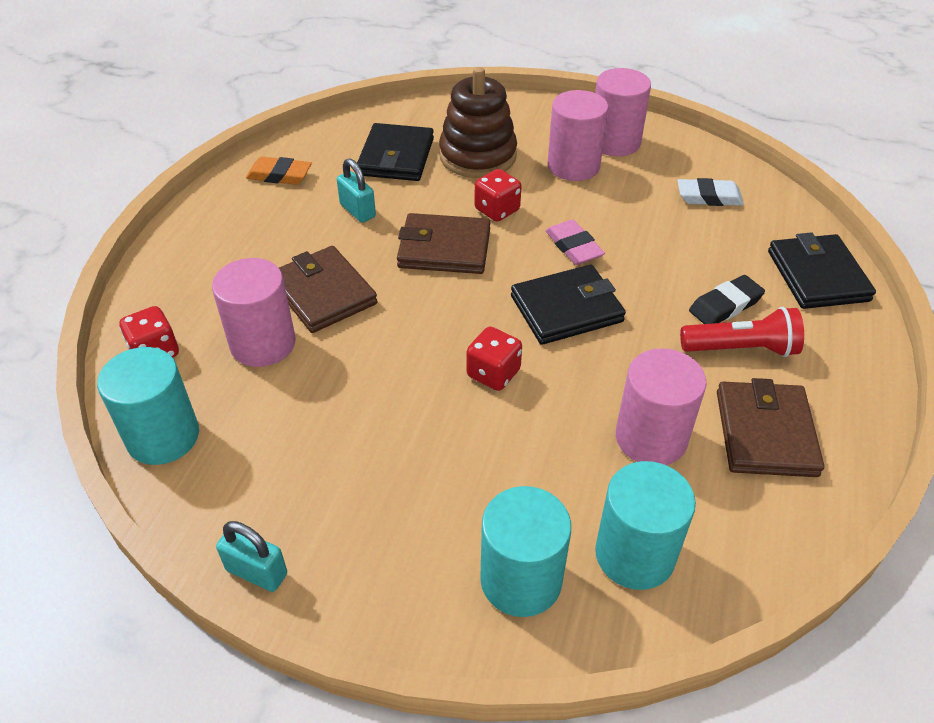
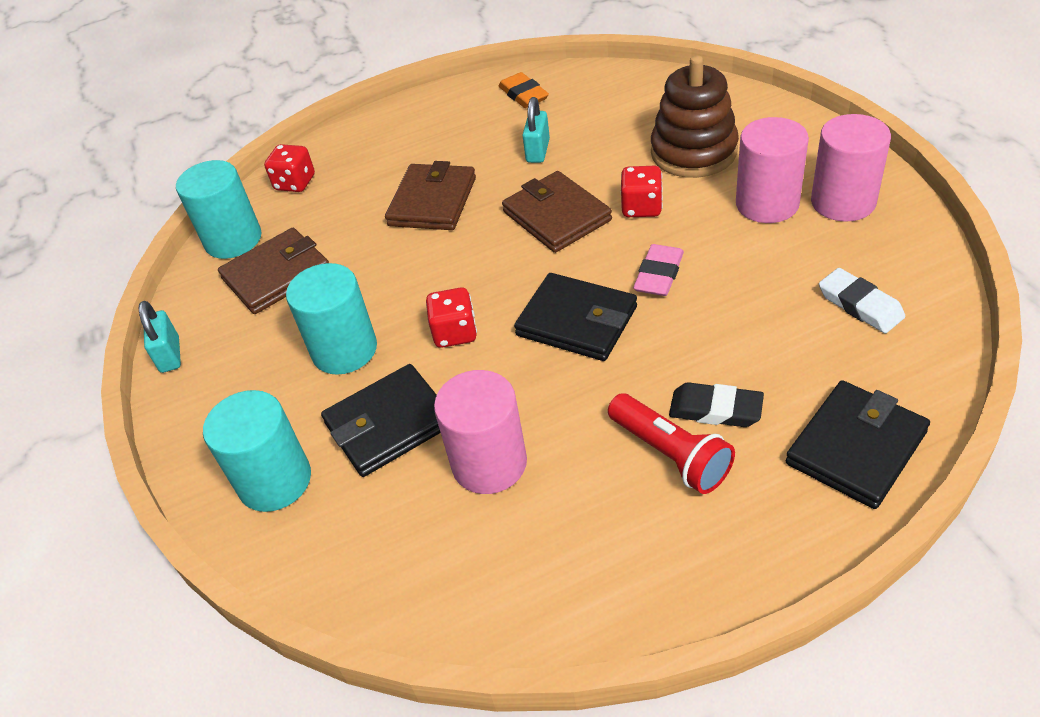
camera: 55 degrees right, 0 degrees up
(263, 343) = (353, 215): pink cylinder -> none
(396, 157) = (626, 121): black wallet -> black wallet (389, 424)
(635, 554) = (357, 529): turquoise cylinder -> turquoise cylinder (344, 350)
(765, 433) = (580, 533): brown wallet -> brown wallet (277, 275)

